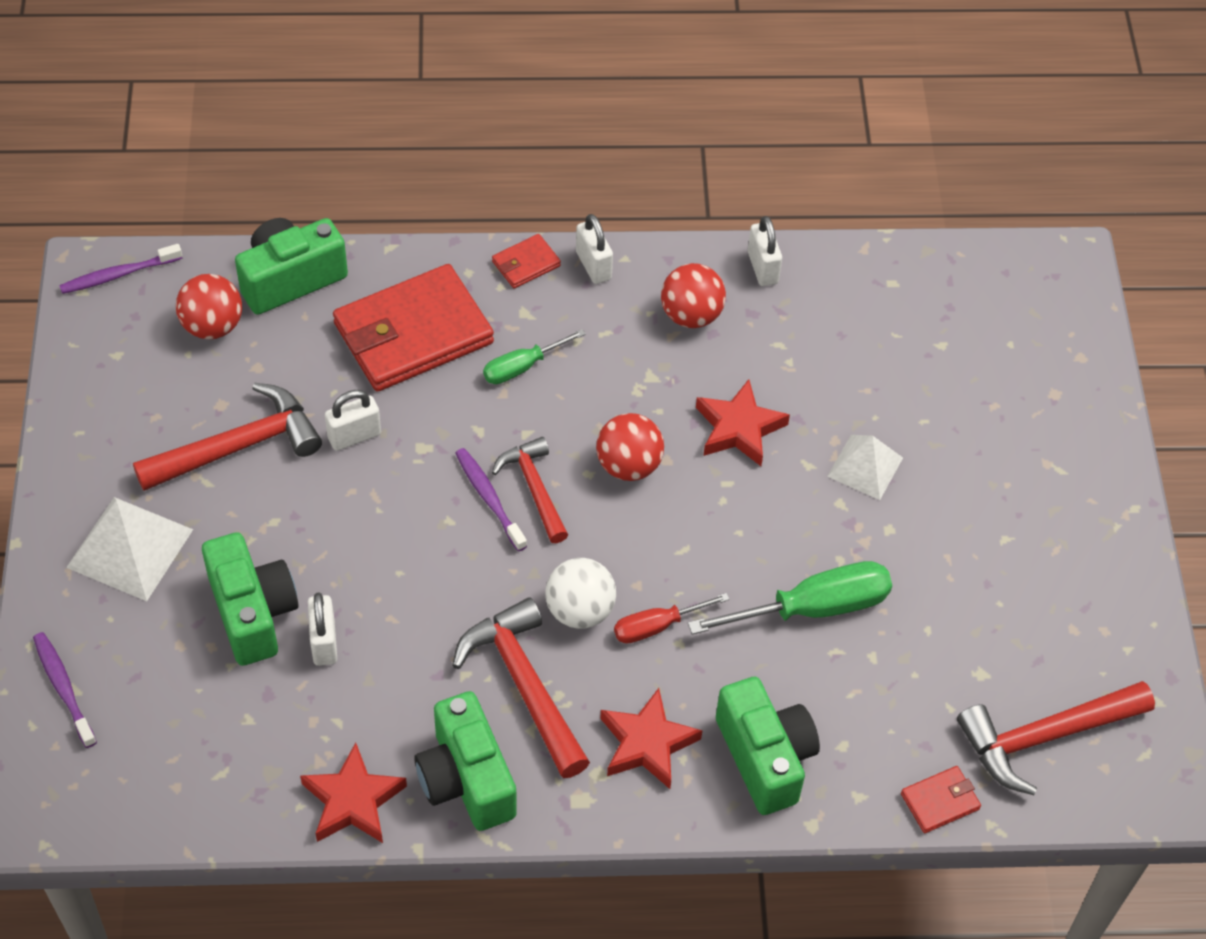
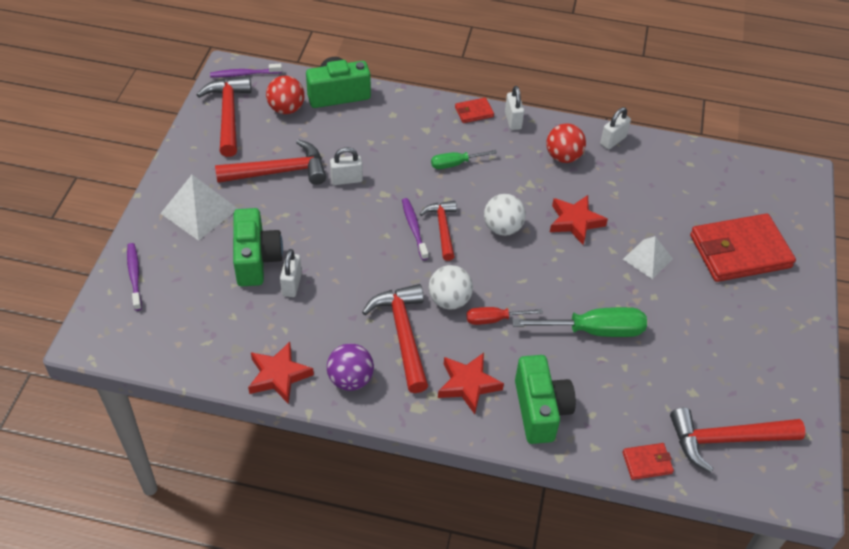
camera: 15 degrees right, 5 degrees down
(118, 359) = (228, 115): none -> red hammer
(413, 333) = (398, 134): red wallet -> red wallet (740, 251)
(466, 779) = (350, 379): green camera -> purple ball
(628, 465) = (502, 228): red ball -> white ball
(762, 268) = (613, 140): white padlock -> white padlock turned 45 degrees clockwise

